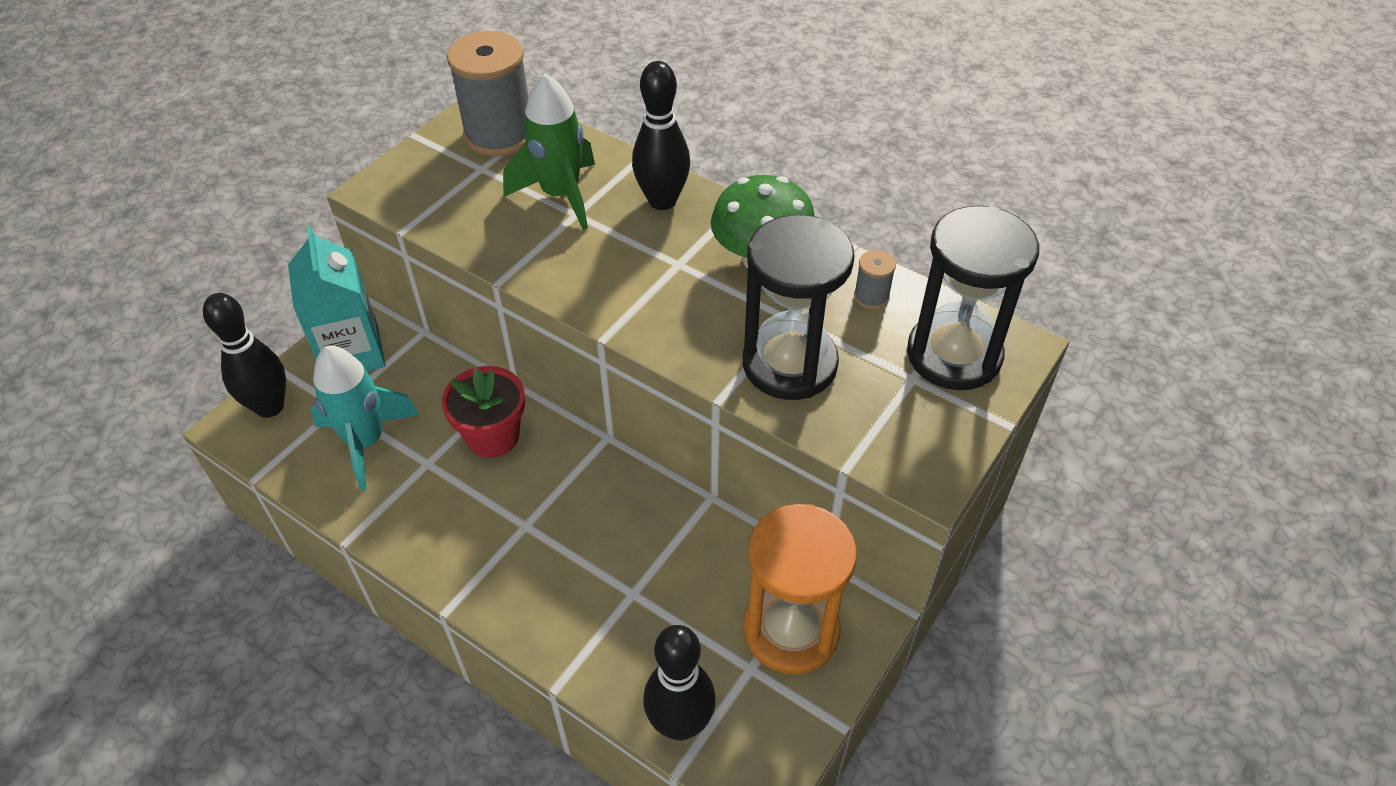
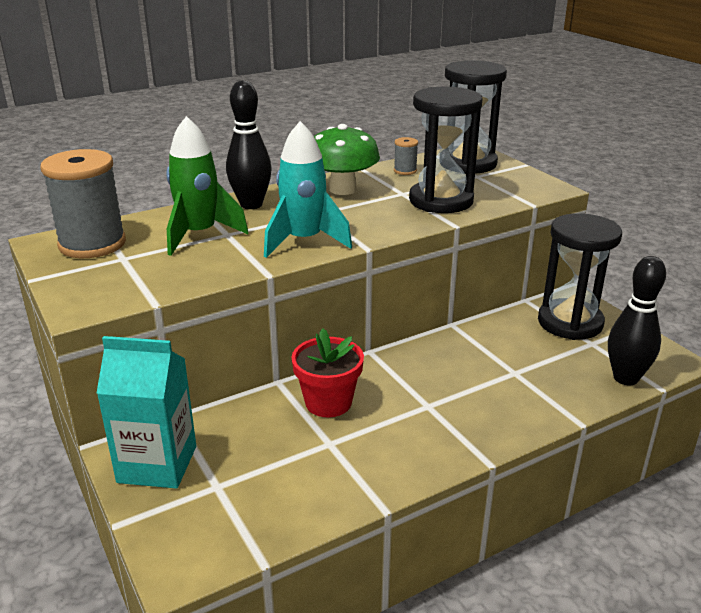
camera: 65 degrees left, 20 degrees down
(270, 407) = (176, 535): black bowling pin -> none
(366, 442) = (277, 475): turquoise rocket -> turquoise rocket (304, 241)
(791, 630) = (570, 322): orange hourglass -> black hourglass

